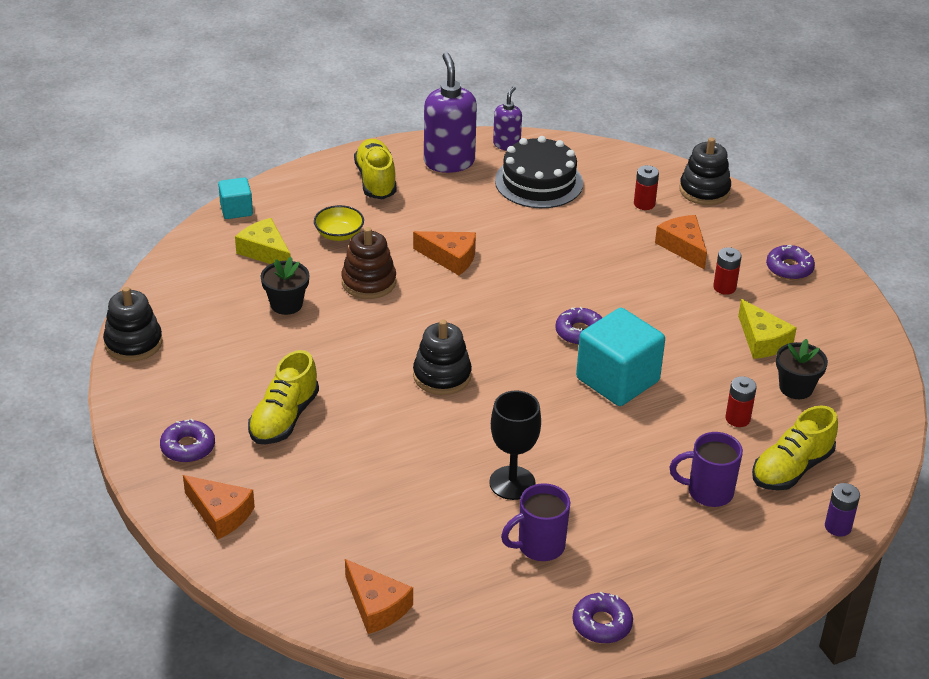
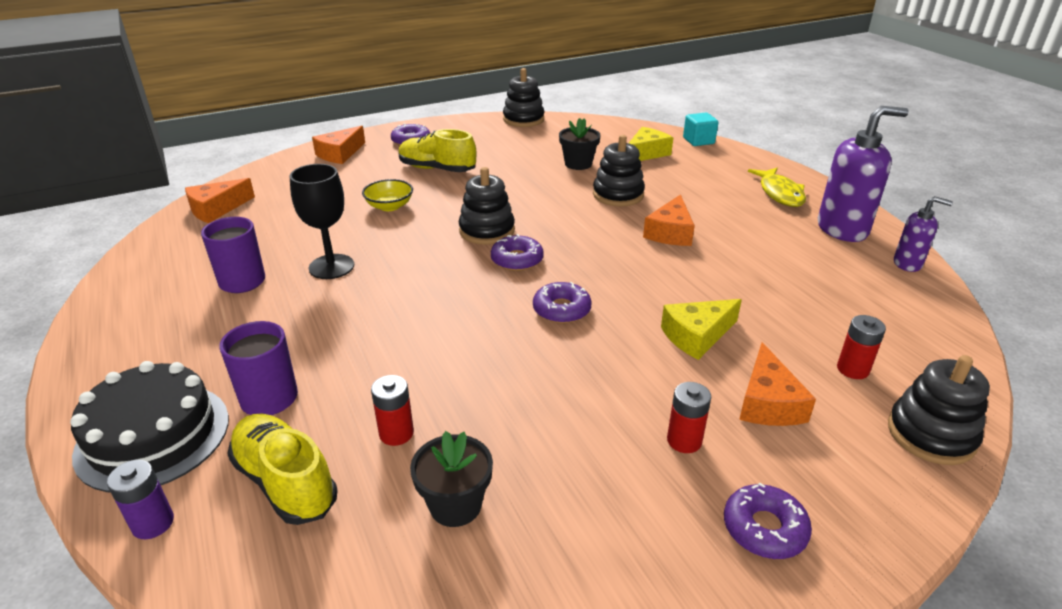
camera: 90 degrees right, 5 degrees down
(339, 234) = (684, 180): yellow bowl -> yellow bowl (389, 206)
(368, 282) = (618, 195): brown stacking toy -> black stacking toy
(376, 181) = (780, 193): yellow shoe -> yellow fish
(539, 182) = (845, 285): black cake -> black cake (153, 436)
(602, 624) = (123, 314): purple donut -> purple donut (517, 260)
(617, 380) = (478, 334): turquoise cube -> none
(683, 246) = (768, 402): orange cheese -> orange cheese turned 120 degrees clockwise
(762, 340) = (565, 474): yellow cheese -> yellow cheese (697, 336)

